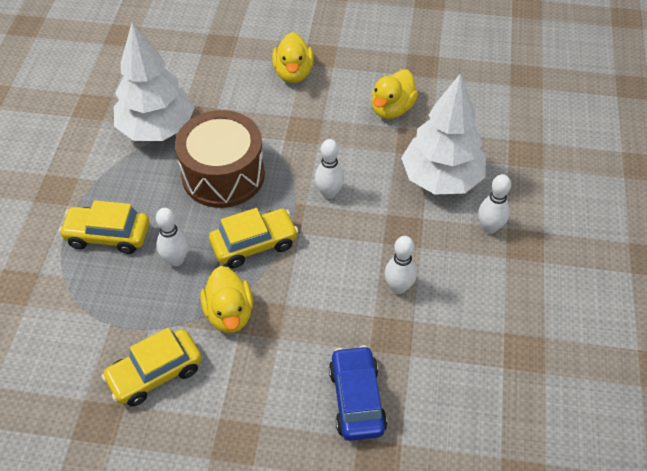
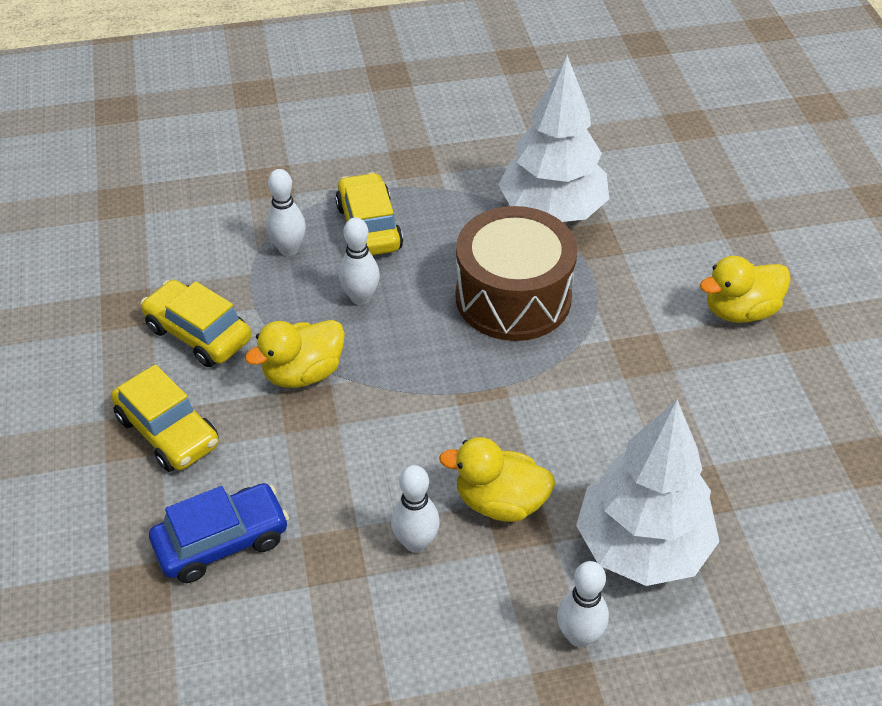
camera: 70 degrees right, 5 degrees down
(254, 244) = (417, 363): yellow car -> yellow car (168, 431)
(329, 193) = (541, 416): white bowling pin -> white bowling pin (288, 249)
(392, 109) = (746, 446): yellow duck -> yellow duck (500, 502)

